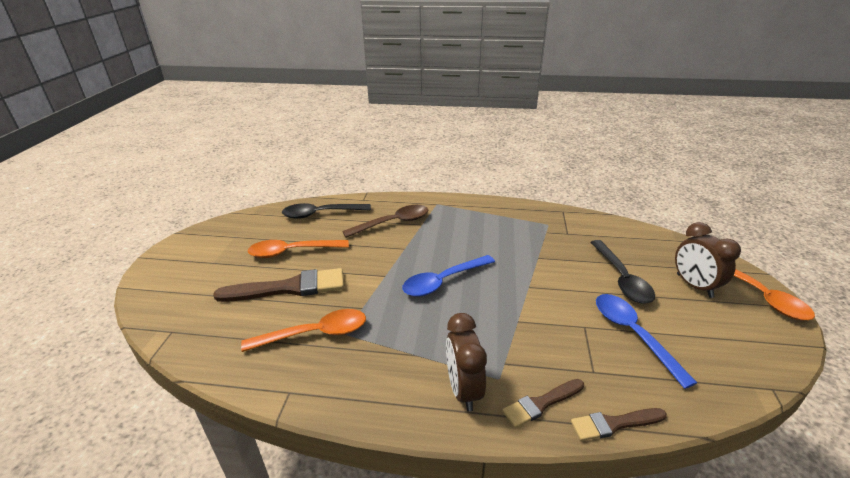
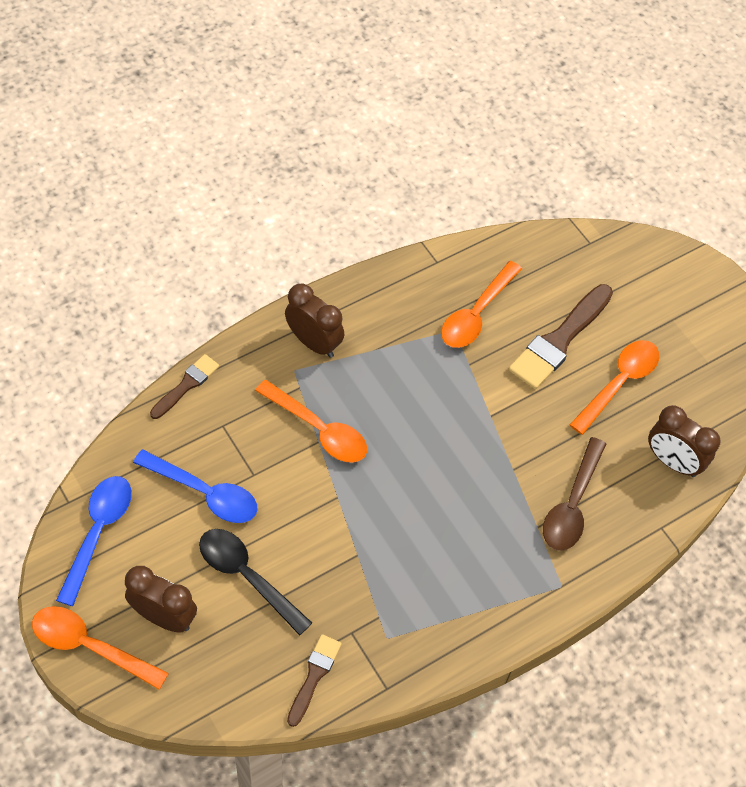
camera: 135 degrees right, 25 degrees up
(321, 214) = (672, 462): black spoon -> brown clock
(443, 281) = (426, 446): blue spoon -> blue spoon (98, 533)
(512, 327) = (318, 429): none -> orange spoon
(541, 404) = (248, 368): brown brush -> brown brush (314, 676)

